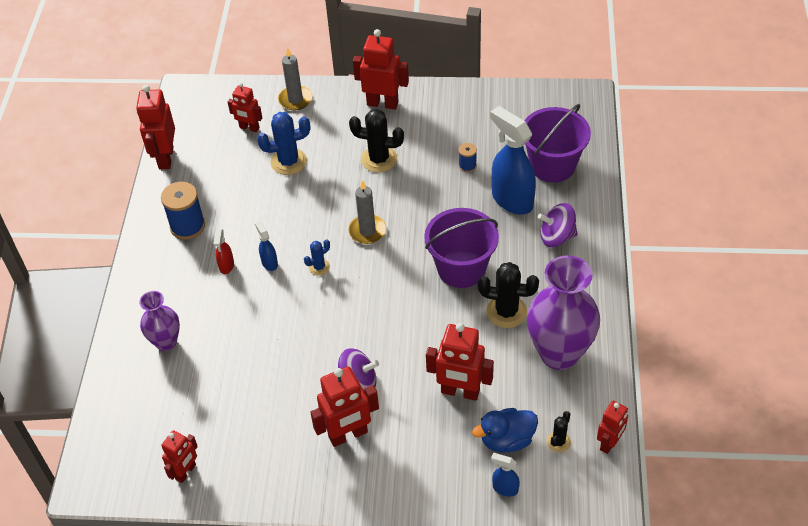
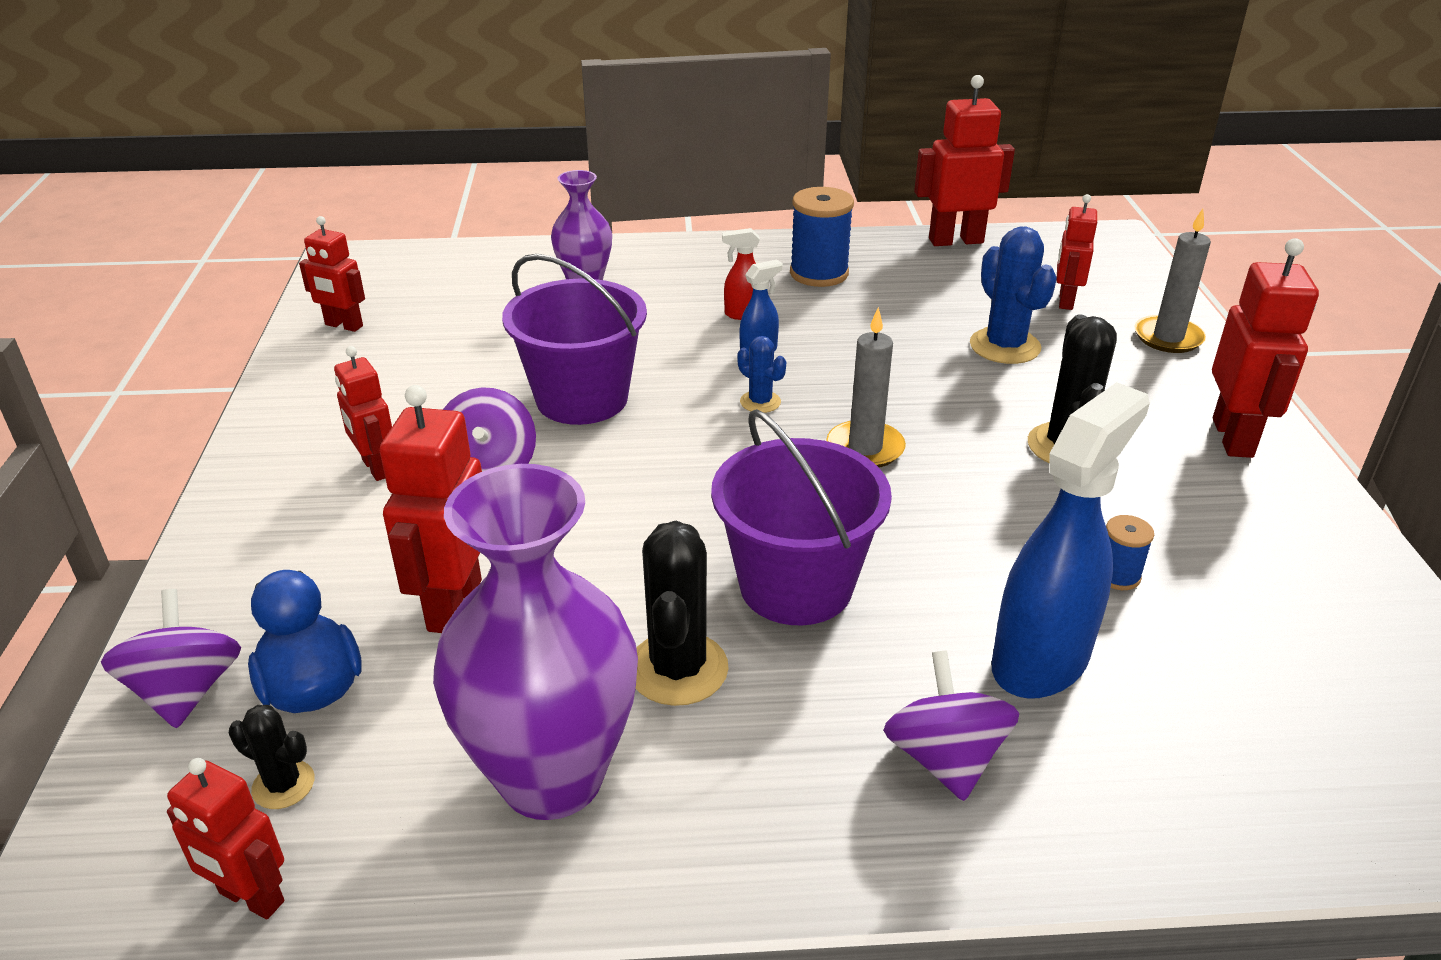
camera: 80 degrees right, 15 degrees down
(348, 435) = (376, 468): red robot -> red robot, size x0.63
(505, 488) = (186, 691): blue spray bottle -> purple spinning top
(552, 165) = (1207, 739): purple bucket -> purple bucket (582, 398)

